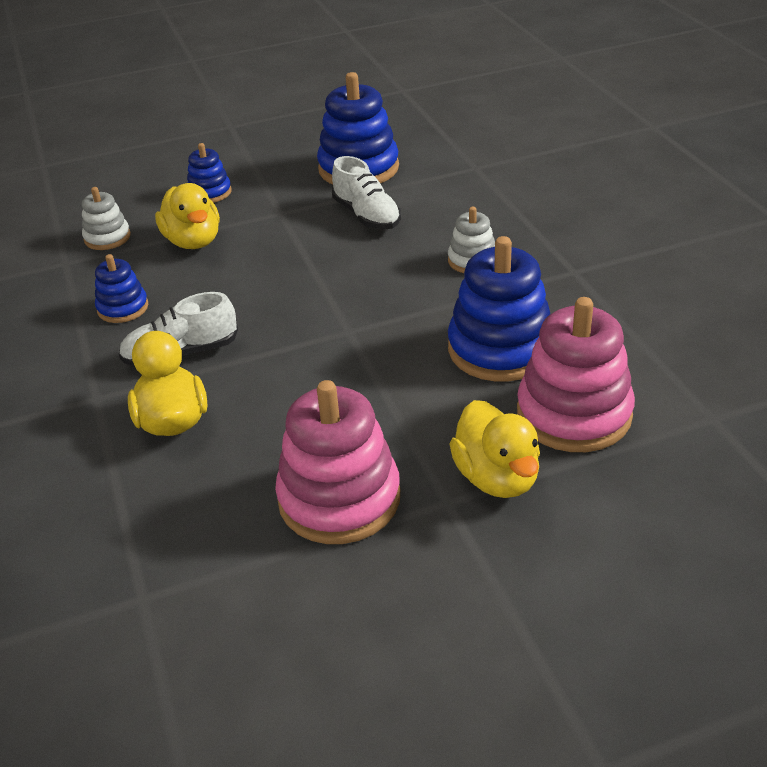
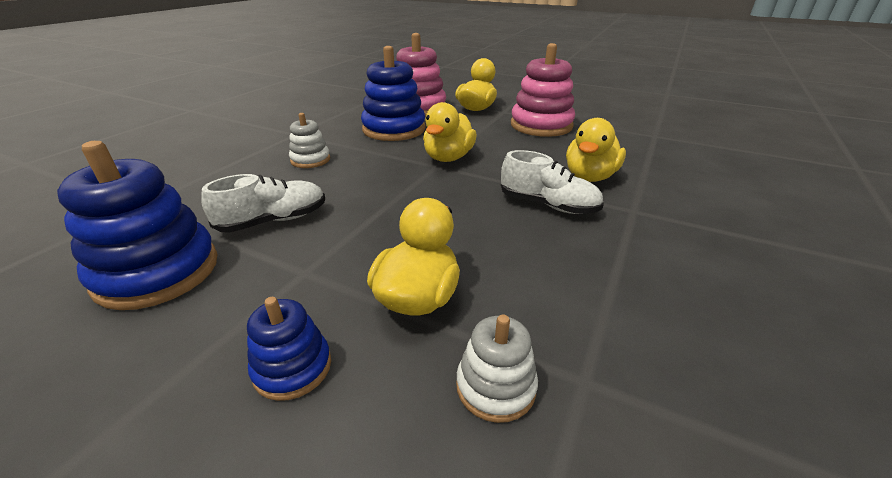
camera: 135 degrees left, 5 degrees down
(123, 308) = (561, 266): blue stacking toy -> none
(356, 349) = (448, 158): none -> yellow duck
(367, 215) = (273, 221): white shoe -> white shoe turned 45 degrees clockwise

